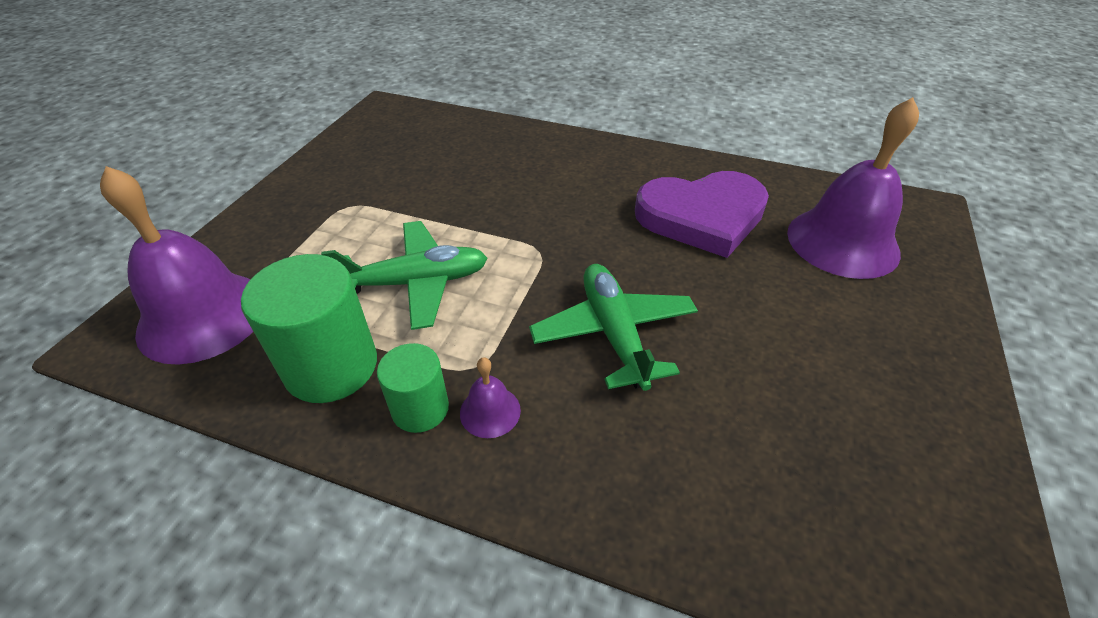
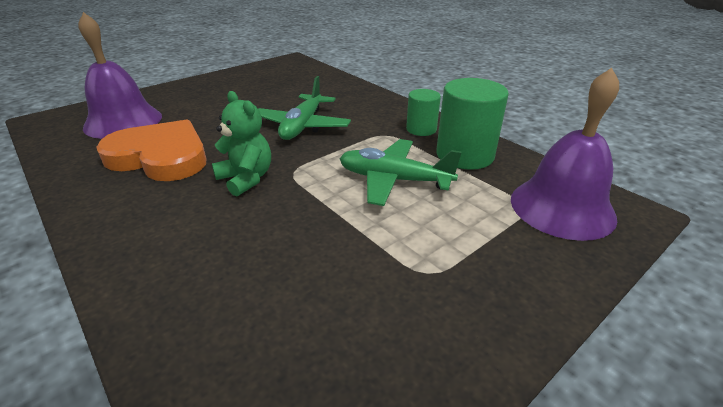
camera: 150 degrees left, 10 degrees down
(490, 411) = (389, 120): purple bell -> none
(577, 226) = (246, 179): none -> green teddy bear
(702, 216) = (160, 156): purple heart -> orange heart

